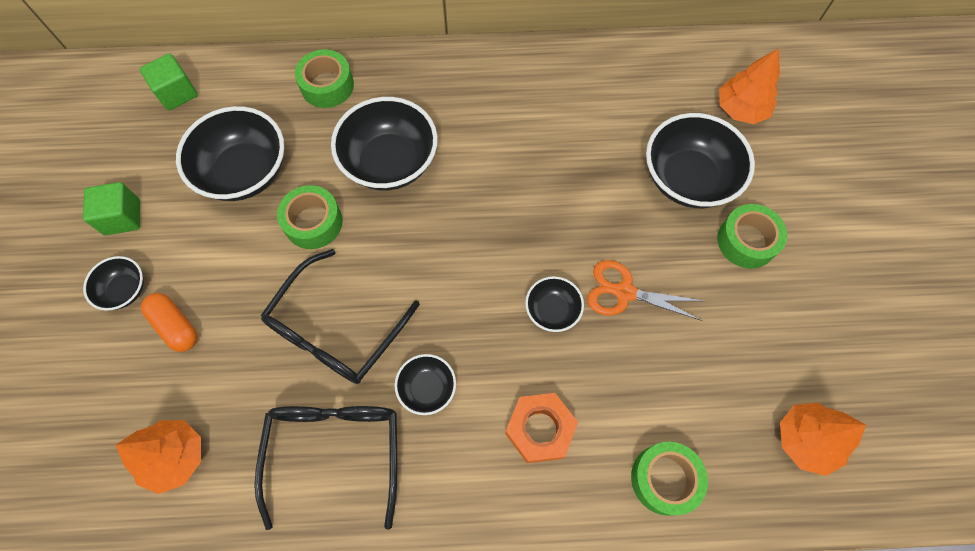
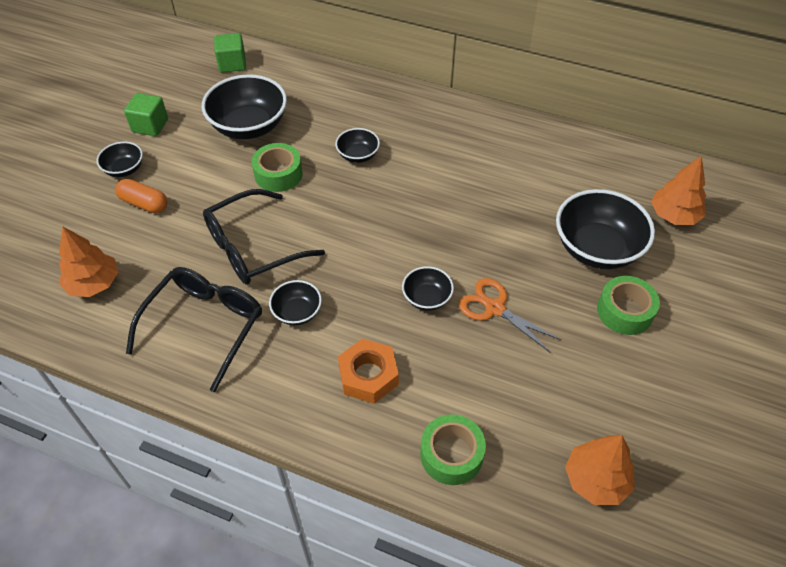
camera: 25 degrees right, 15 degrees down
(176, 326) = (144, 203): orange capsule -> orange capsule turned 45 degrees counterclockwise
(327, 86) = (340, 92): green tape -> none
(390, 162) = (358, 155): black bowl -> black bowl, size x0.51

